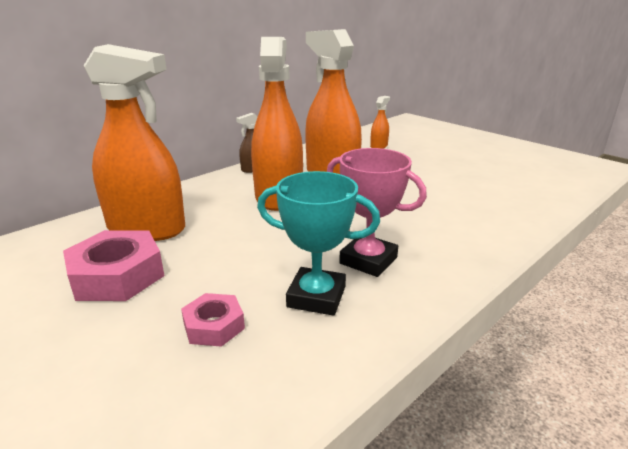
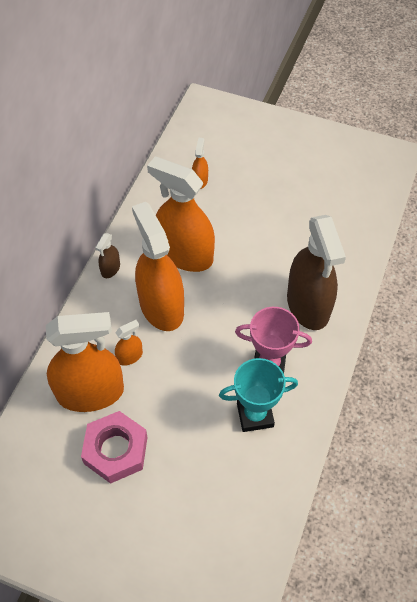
camera: 25 degrees left, 30 degrees up
(213, 216) = (130, 356): none -> orange spray bottle
(214, 326) = (211, 465): pink nut -> none
(450, 230) = (308, 305): none -> brown spray bottle

